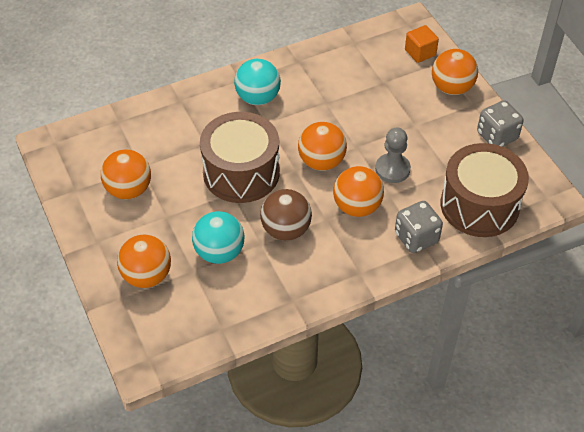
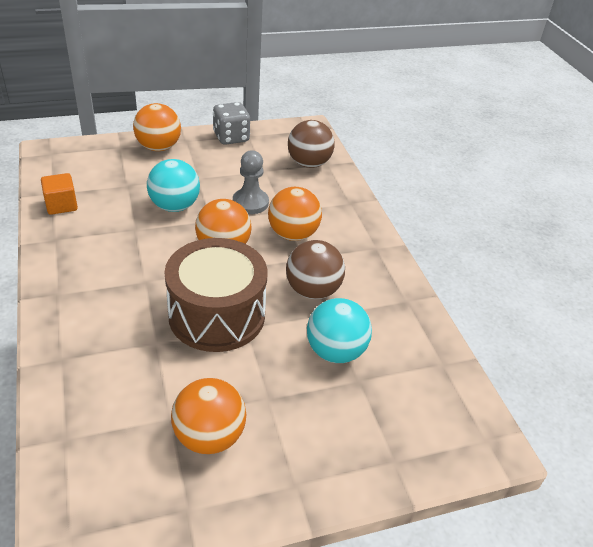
camera: 85 degrees left, 10 degrees down
(147, 276) = (362, 429): orange ball -> none
(258, 98) = (99, 282): turquoise ball -> turquoise ball (174, 206)
(416, 238) = (339, 205): grey dice -> none
(420, 53) = (98, 155): orange cube -> orange cube (61, 205)
(479, 205) = (309, 163): brown drum -> brown ball

